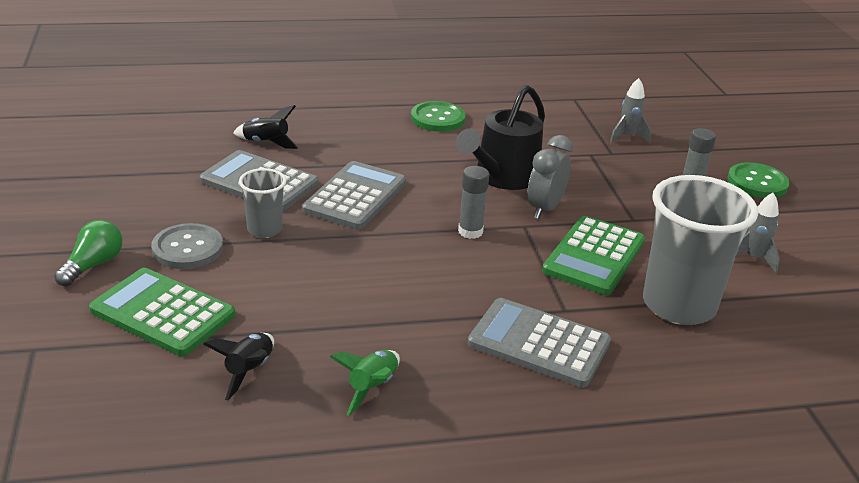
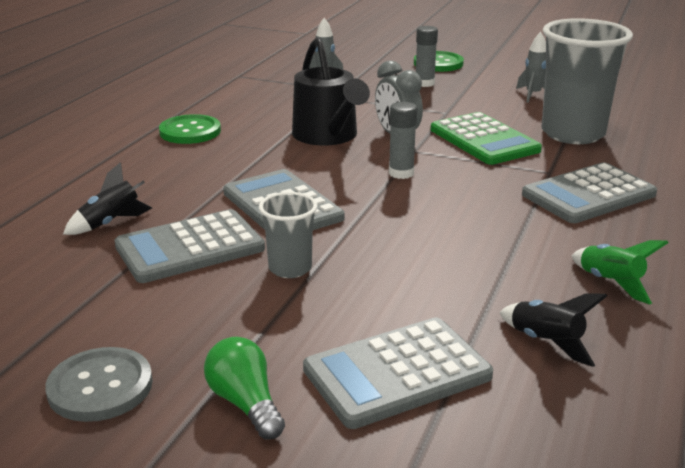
camera: 55 degrees left, 5 degrees down
(163, 313) = (397, 373): green calculator -> grey calculator
(187, 248) = (278, 325): grey button -> grey button (100, 387)

